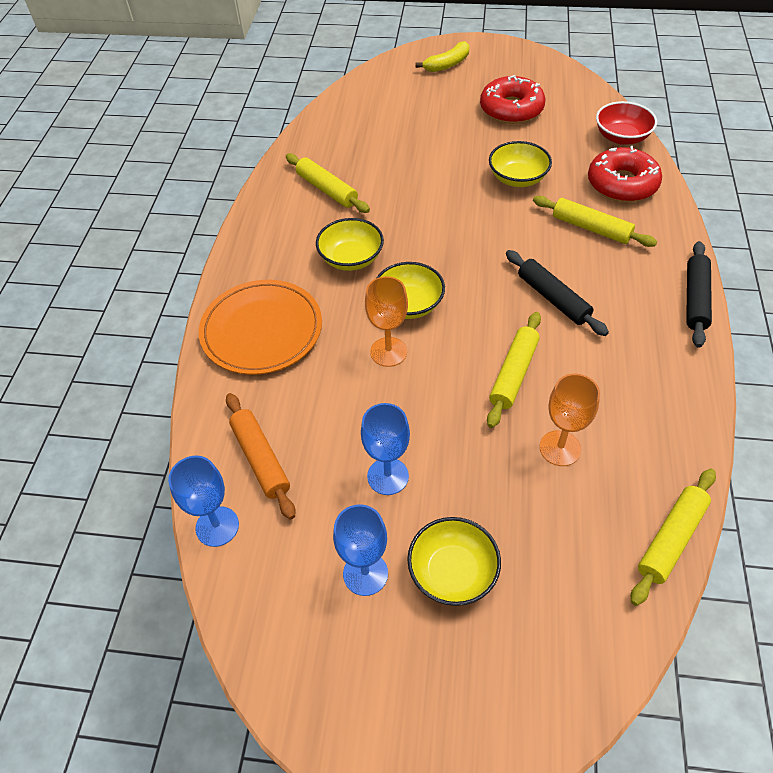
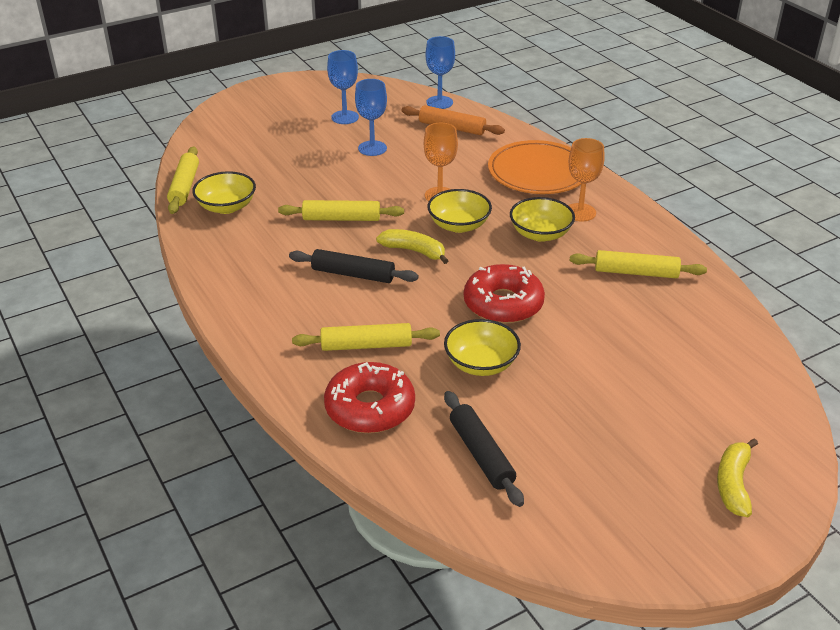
camera: 140 degrees right, 15 degrees down
(452, 572) = (300, 133): yellow bowl -> yellow bowl (226, 207)
(477, 296) = (414, 251): none -> yellow banana
(511, 109) = (577, 450): red donut -> red donut (503, 304)
(513, 374) = (341, 219): yellow rolling pin -> yellow rolling pin turned 75 degrees counterclockwise
(560, 448) = (279, 197): orange goblet -> orange goblet (580, 212)
(621, 137) = (414, 473): red bowl -> none
(695, 299) = (232, 324): black rolling pin -> black rolling pin (481, 454)

